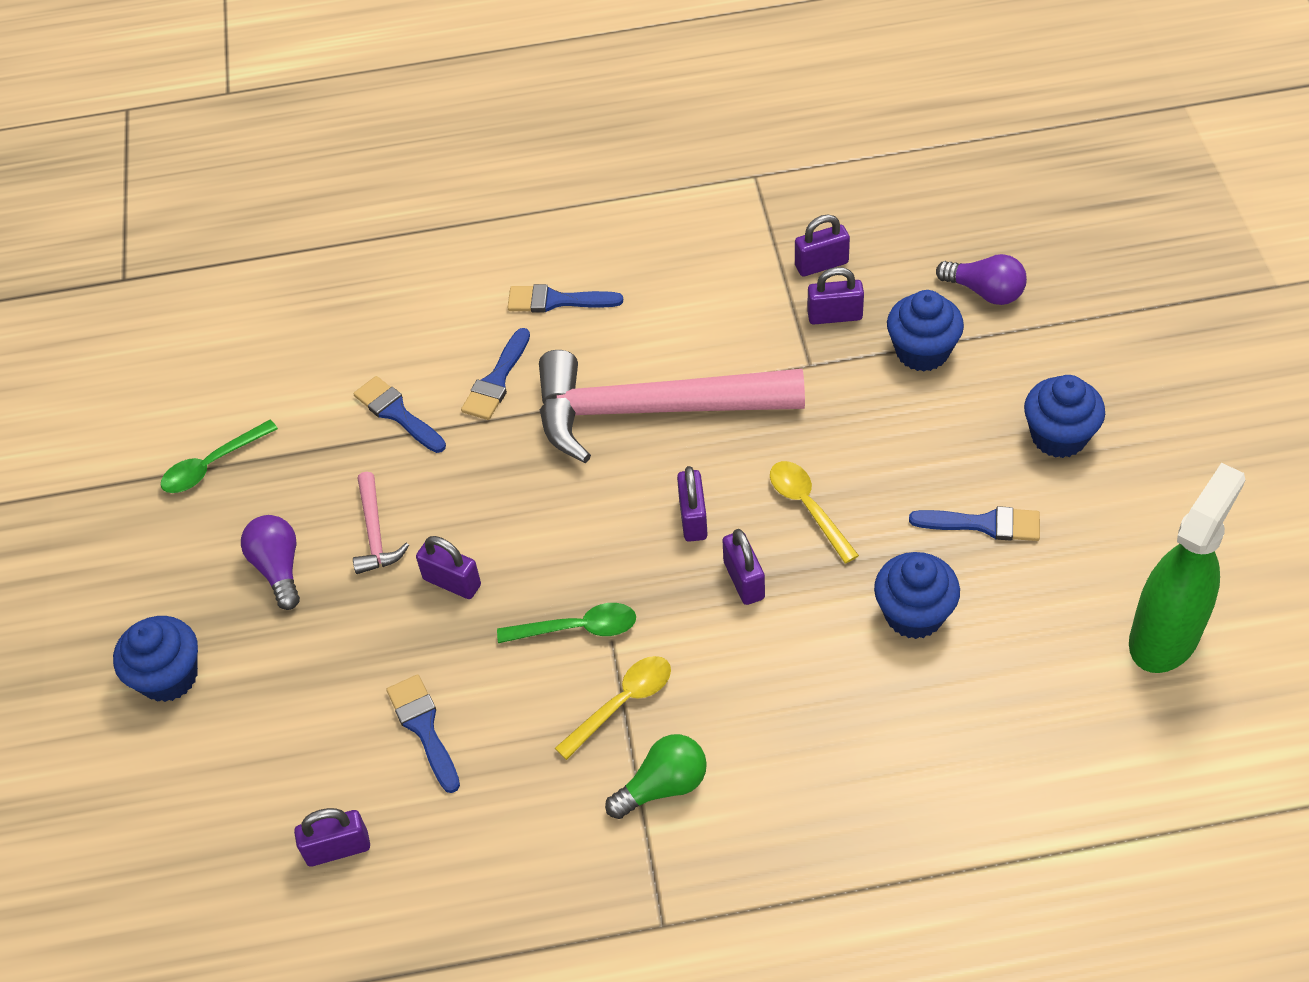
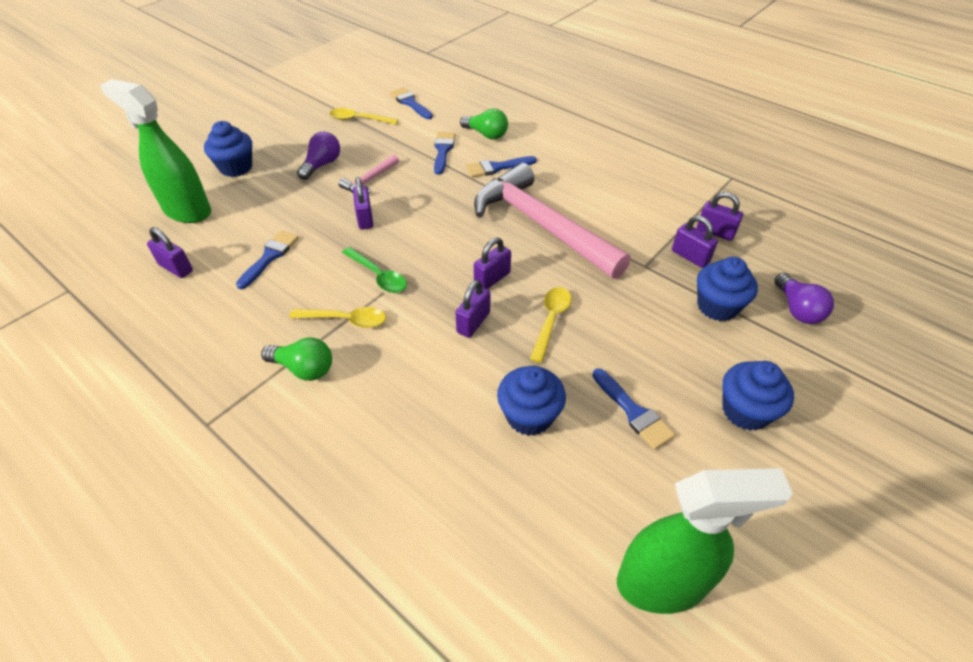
camera: 45 degrees right, 5 degrees down
(212, 465) = (359, 119): green spoon -> yellow spoon
(216, 784) = (187, 211): none -> green spray bottle
(414, 345) = (486, 134): none -> green light bulb
(556, 301) = (565, 159): blue brush -> blue brush (410, 103)

